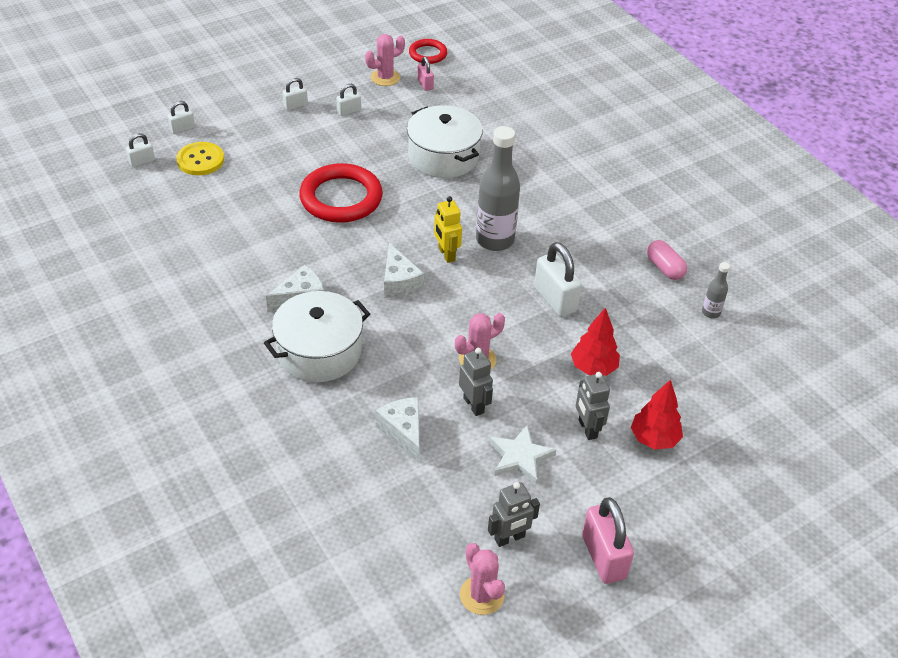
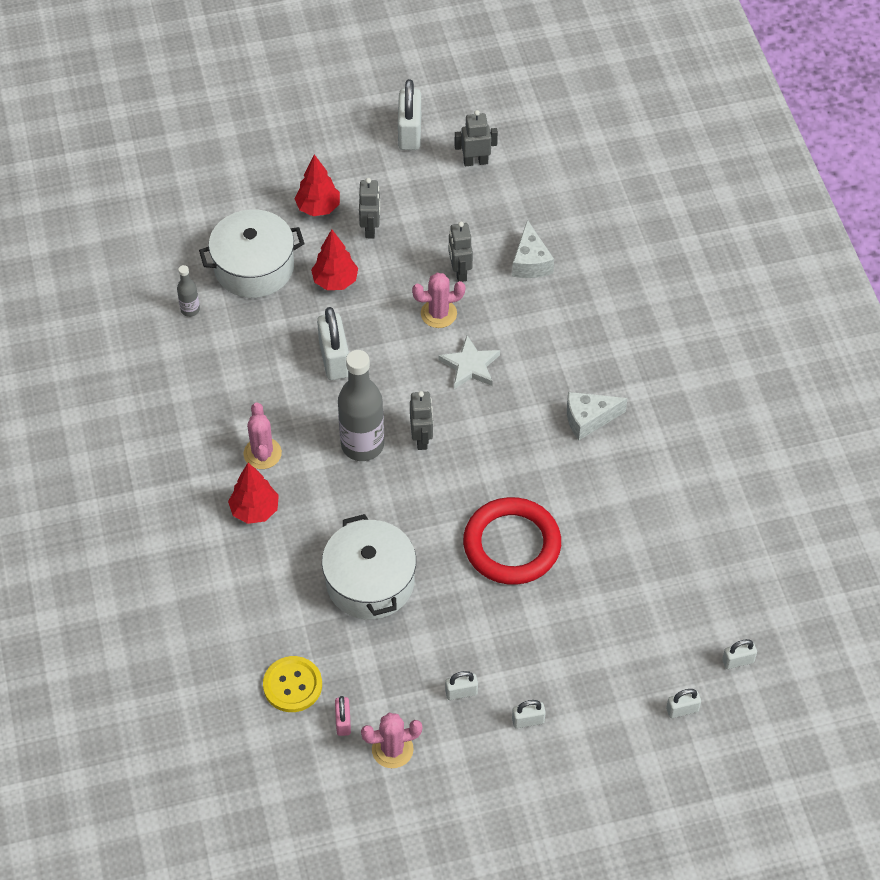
camera: 160 degrees left, 10 degrees up
(200, 160) = (666, 646): yellow button -> yellow button (292, 685)
(319, 351) = (584, 356): white pot -> white pot (254, 267)
(399, 283) = (483, 415): white cheese -> none
(428, 54) = (315, 787): red ring -> none
(446, 254) = (421, 439): yellow robot -> grey robot
(482, 595) = (513, 129): pink cactus -> pink cactus (262, 453)
(520, 457) = (439, 219): white star -> white star (470, 366)
(556, 182) = (255, 510): none -> red tree
(603, 557) = (409, 133): pink padlock -> white padlock
(664, 268) = (203, 369): pink capsule -> none

